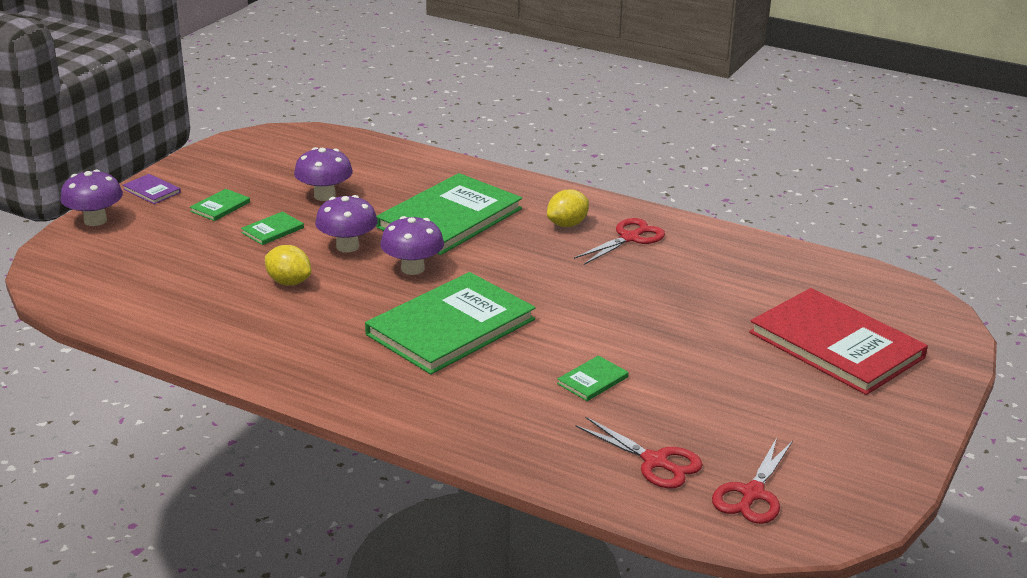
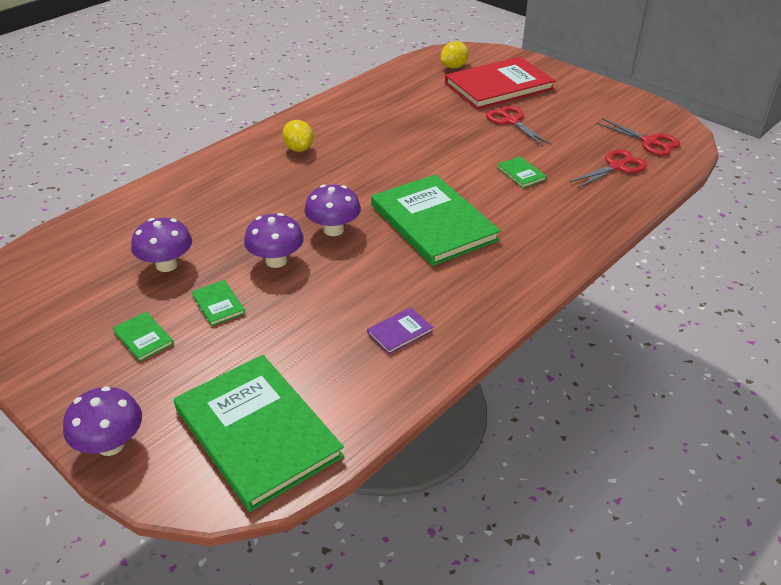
camera: 75 degrees left, 10 degrees up
(152, 191) = (66, 391): purple book -> purple book (400, 332)
(289, 282) = (326, 301): yellow lemon -> yellow lemon (453, 67)
(449, 218) = (255, 200): green book -> green book (257, 432)
(629, 238) = (334, 127): red scissors -> red scissors (511, 121)

